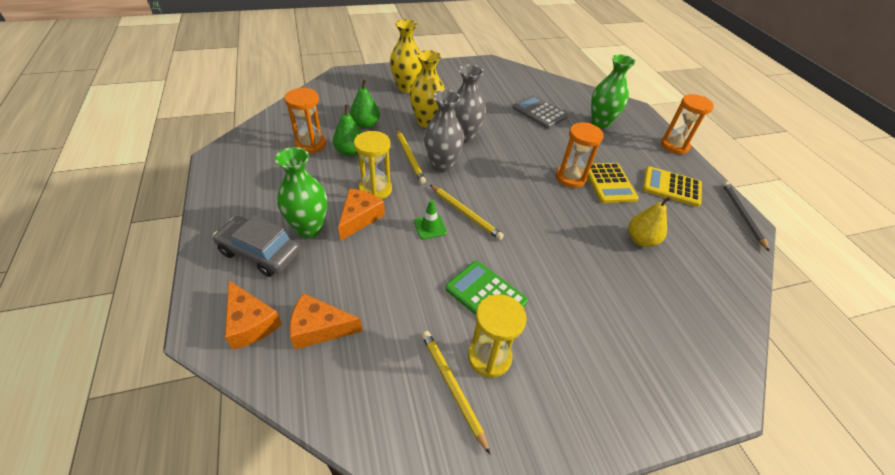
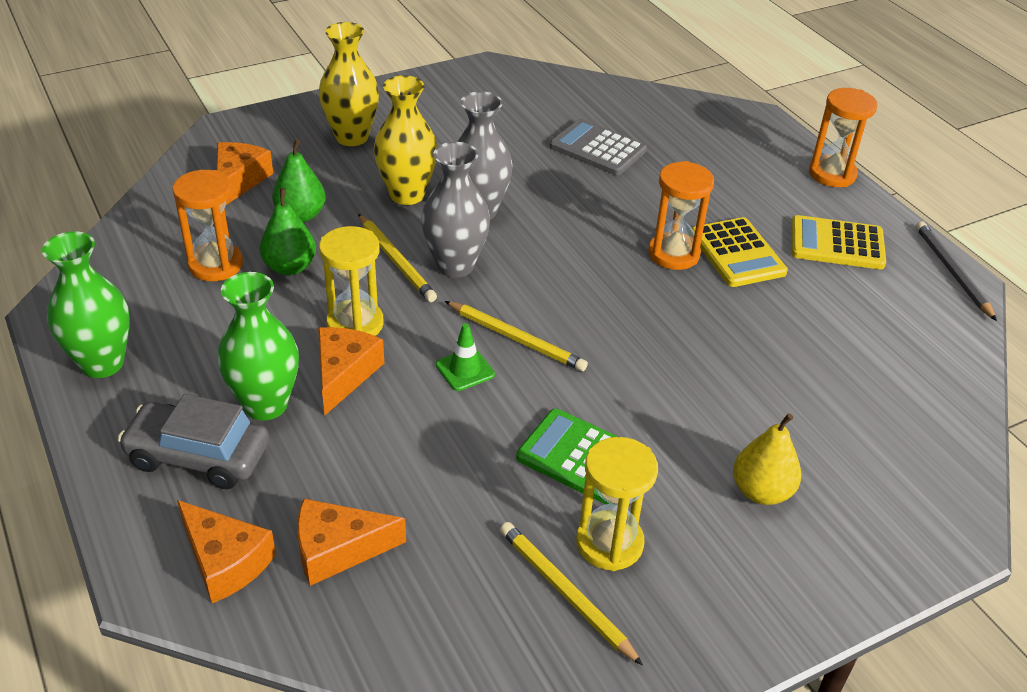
camera: 10 degrees left, 5 degrees down
(339, 102) = (239, 181): none -> orange cheese
(600, 123) = (704, 152): green vase -> green vase (102, 363)
(641, 240) = (802, 335): yellow pear -> yellow pear (761, 491)

